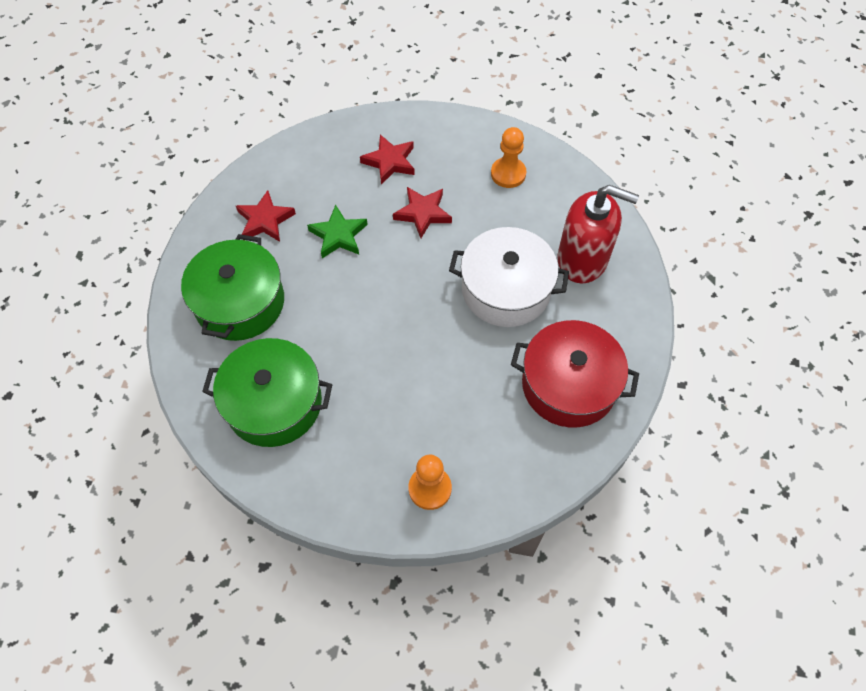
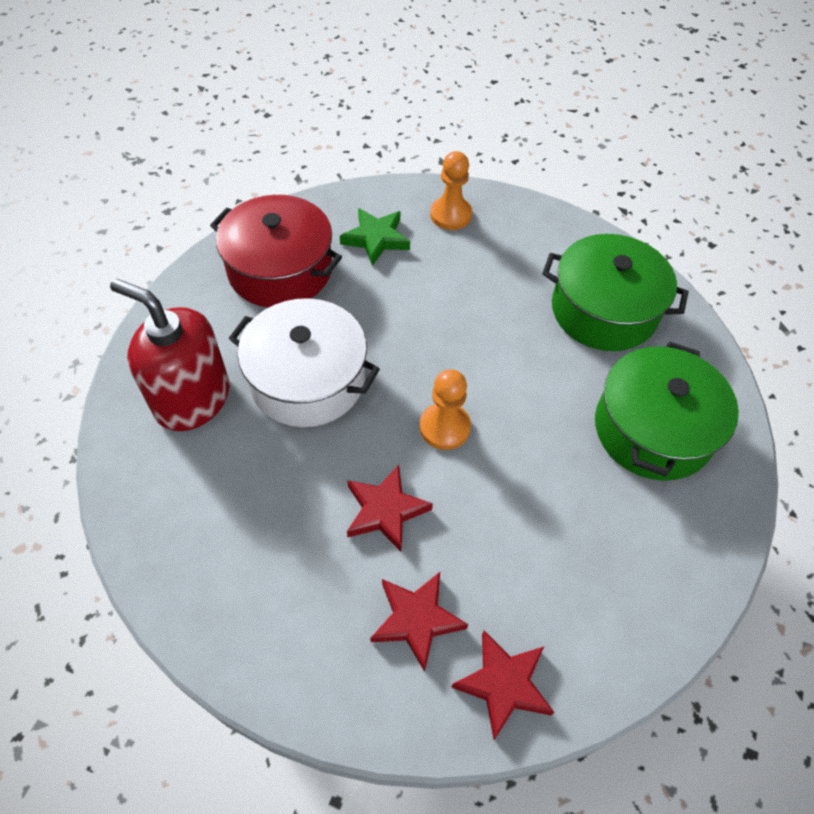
camera: 170 degrees left, 5 degrees down
(265, 220) = (625, 548): red star -> red star (503, 684)
(338, 235) = (515, 500): green star -> green star (376, 239)
(508, 174) = (233, 554): orange pawn -> orange pawn (444, 427)

